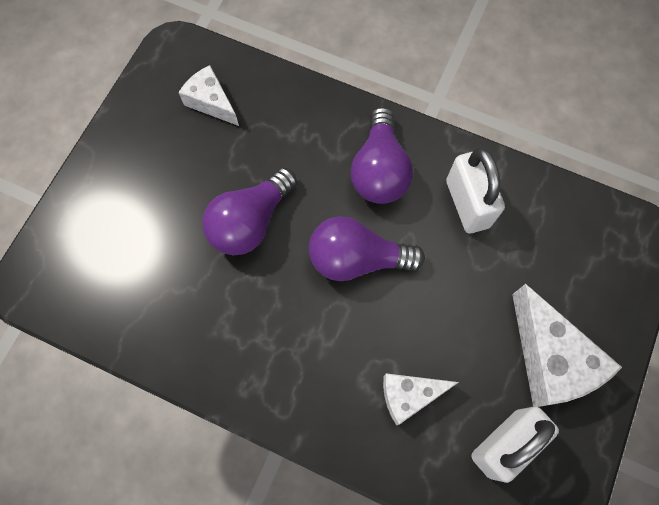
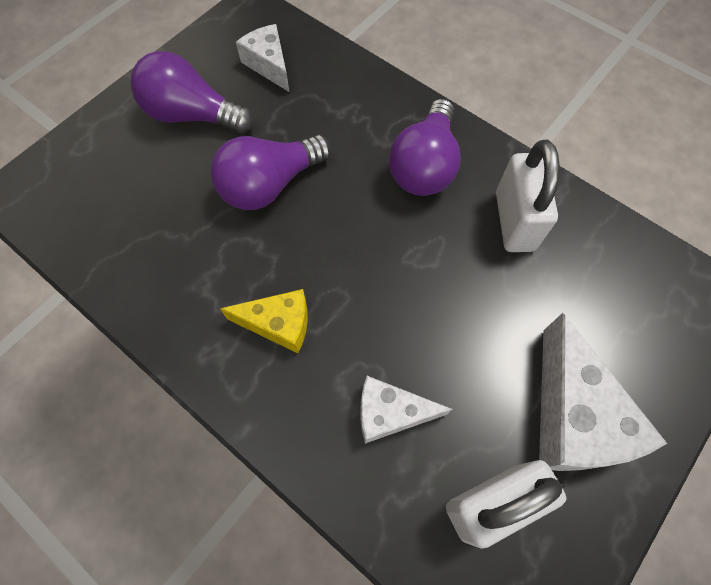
camera: 15 degrees right, 5 degrees down
(298, 346) = (279, 324): none -> yellow cheese
(357, 259) = (373, 249): purple light bulb -> purple light bulb (193, 115)

